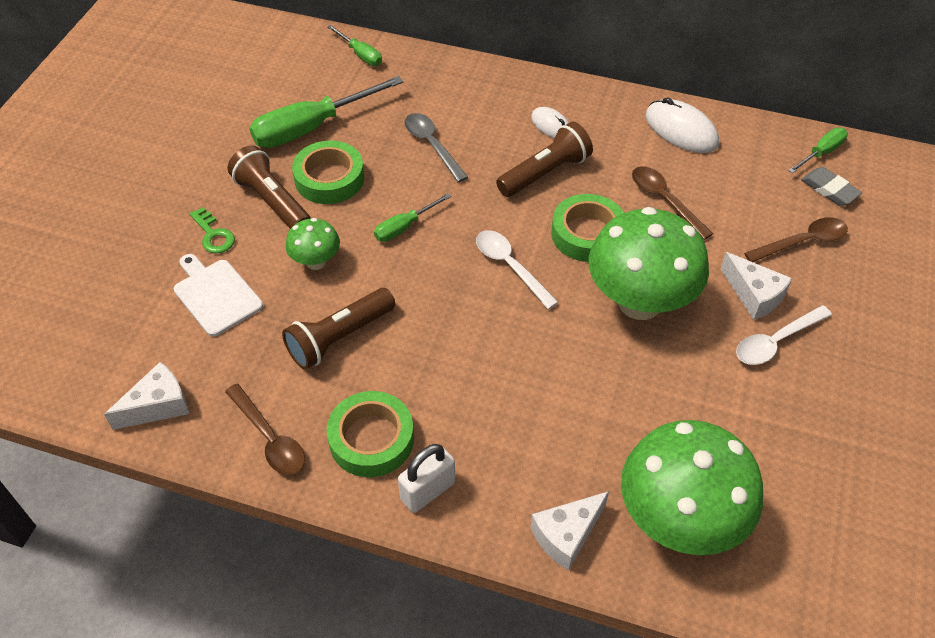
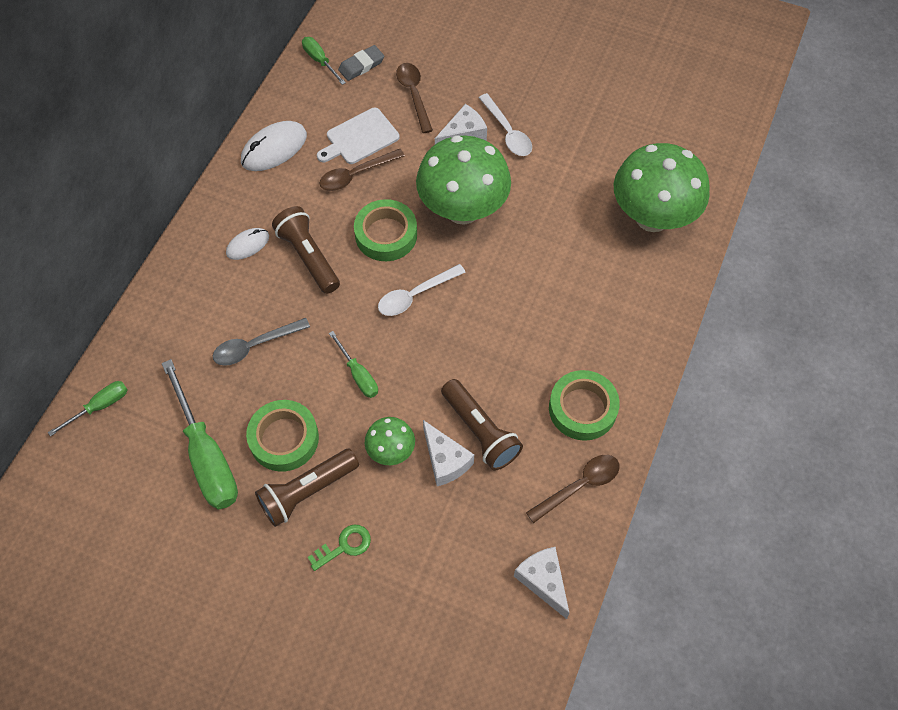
camera: 85 degrees left, 10 degrees up
(215, 295) = (421, 539): white cutting board -> white cutting board (360, 138)
(428, 491) = (629, 371): white padlock -> none
(566, 535) = (664, 285): white cheese -> white cheese (445, 460)

